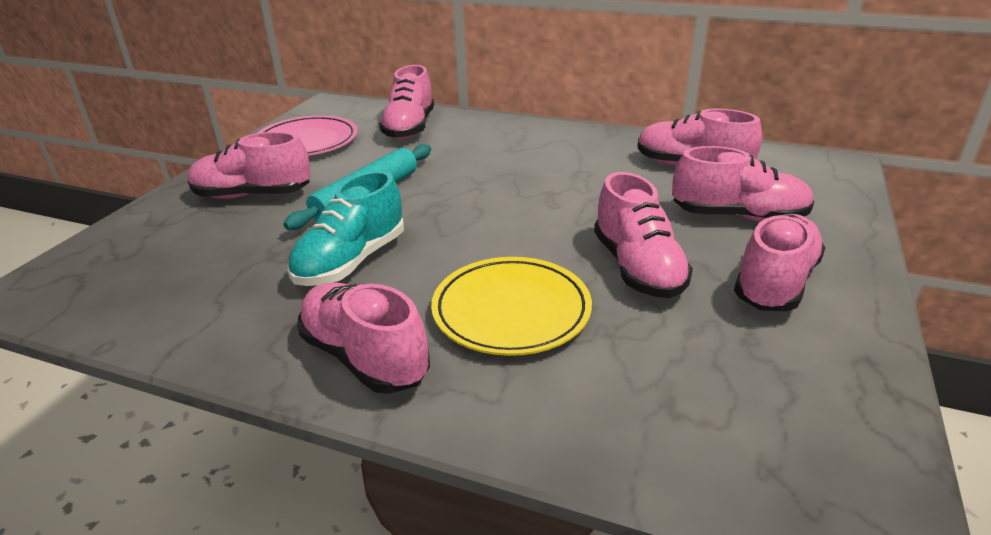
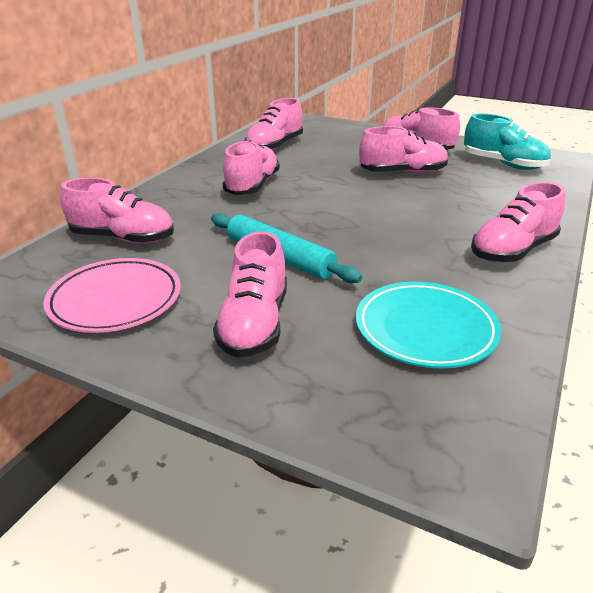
camera: 85 degrees left, 0 degrees up
(208, 277) = (425, 329): none -> turquoise plate
(351, 261) = (396, 260): turquoise shoe -> turquoise shoe (503, 164)
(511, 311) = (452, 207): yellow plate -> none
(738, 216) = (346, 145): pink shoe -> pink shoe (252, 186)

